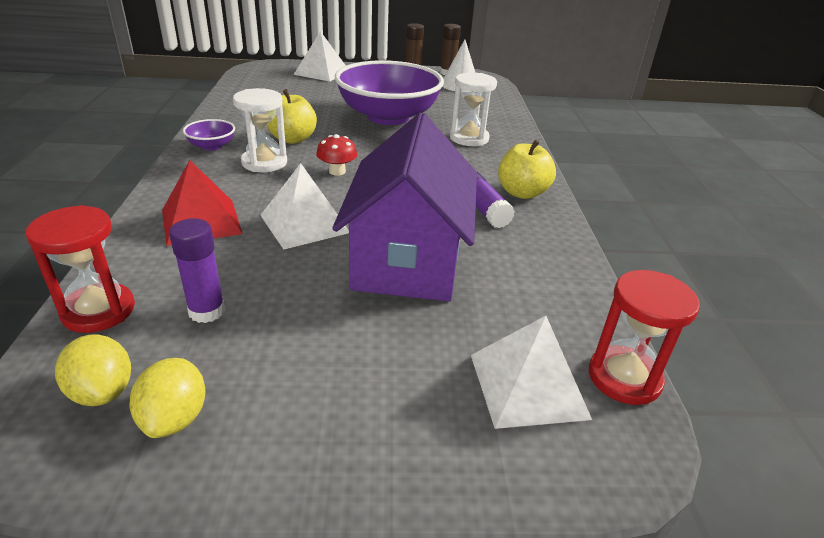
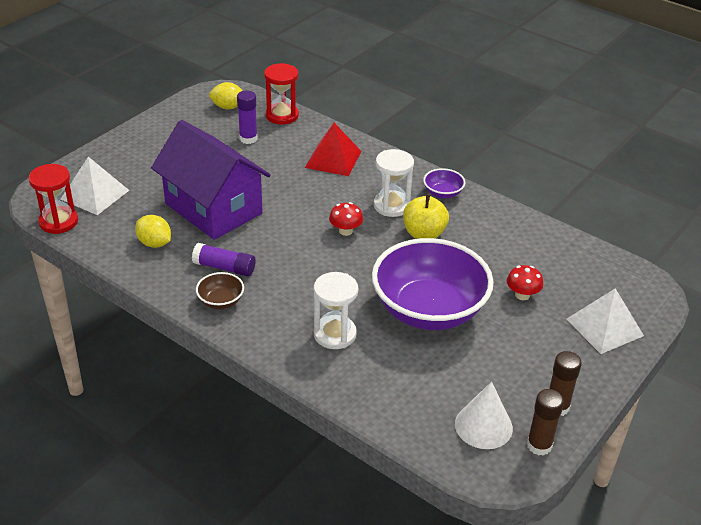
camera: 130 degrees right, 5 degrees up
(175, 418) = (195, 116): yellow lemon -> yellow lemon (154, 243)
(304, 224) = (291, 190): white pyramid -> none
(323, 95) = (522, 295): none -> red mushroom
(522, 193) = (221, 301): yellow apple -> brown bowl

